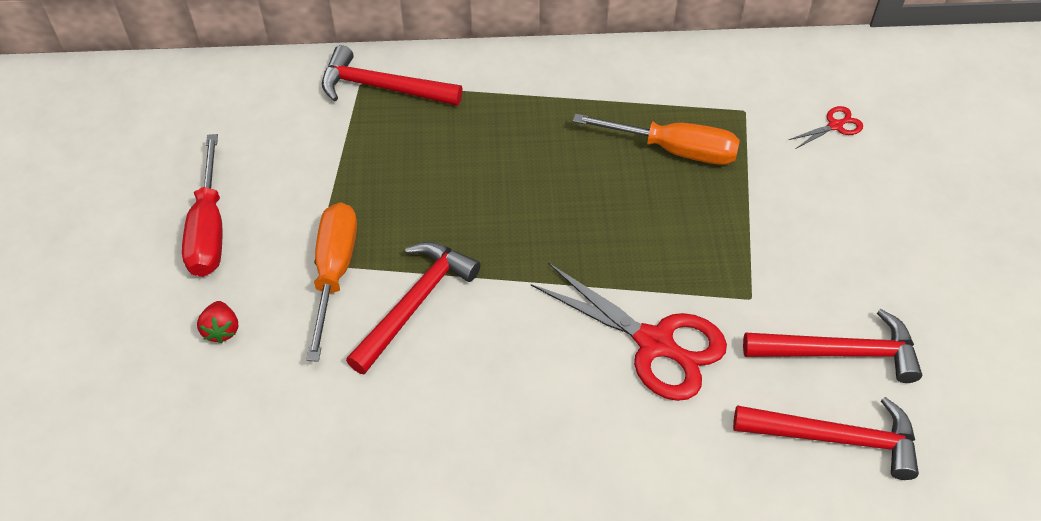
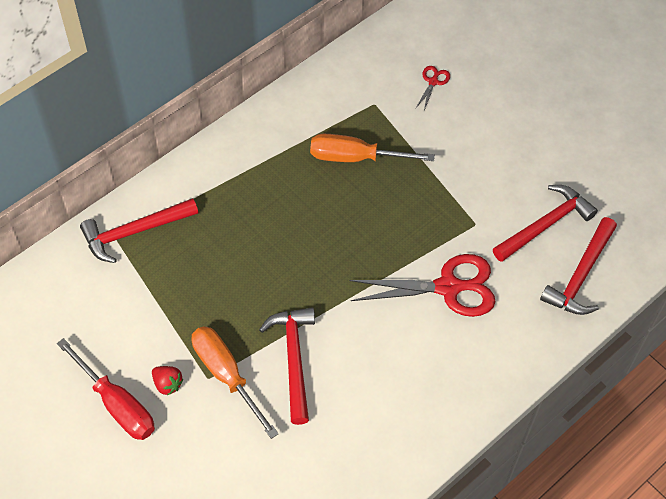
camera: 40 degrees left, 5 degrees up
(222, 330) = (193, 460): red strawberry -> red strawberry (167, 384)
(674, 150) = (356, 157): orange screwdriver -> orange screwdriver turned 150 degrees counterclockwise
(835, 438) = (580, 275): red hammer -> red hammer turned 150 degrees clockwise

